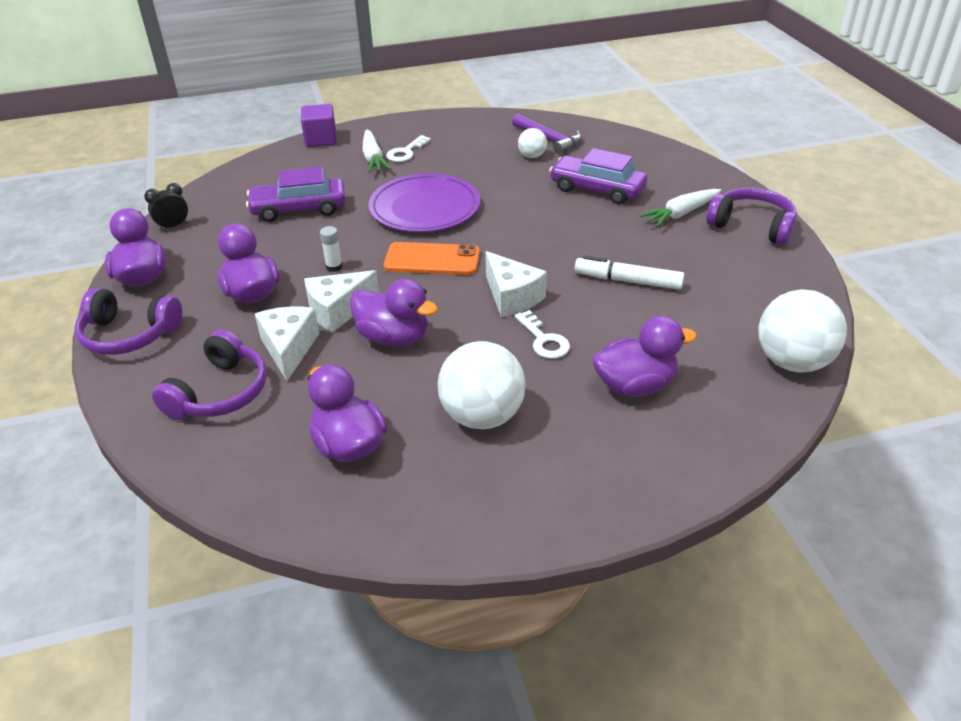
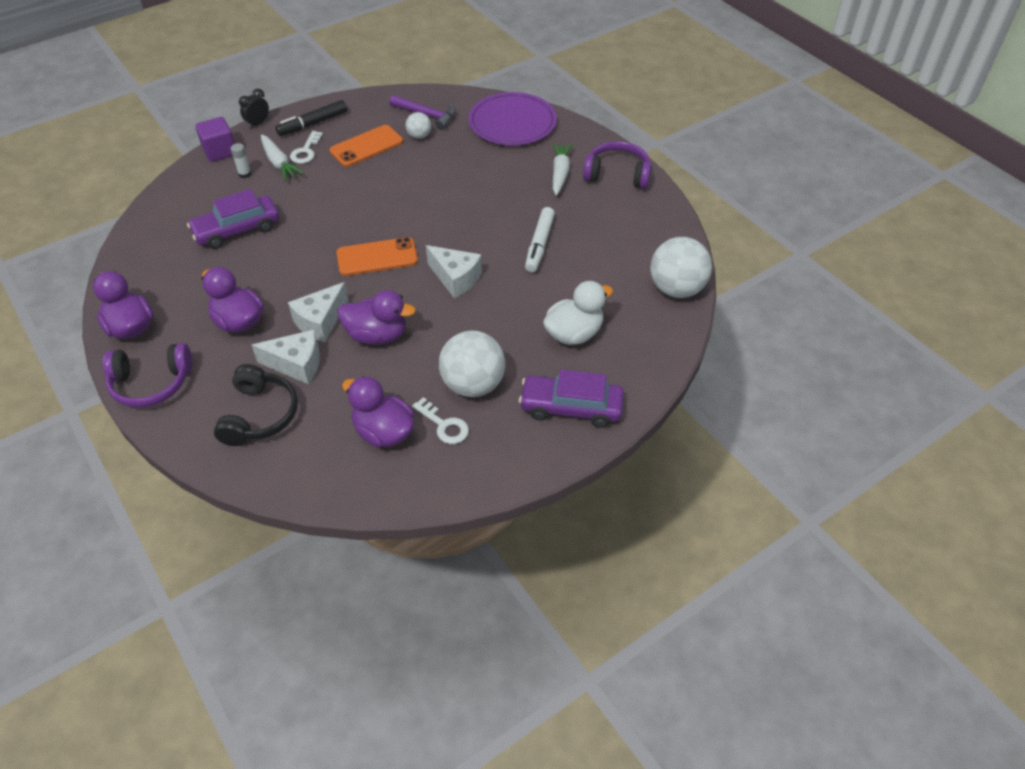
camera: 20 degrees left, 10 degrees up
(173, 226) = (129, 270): black clock -> black clock (258, 123)
(219, 392) = (259, 415): purple headphones -> black headphones
(289, 349) = (297, 364): white cheese -> white cheese turned 120 degrees clockwise
(334, 267) = (297, 281): white glue stick -> white glue stick (244, 174)
(424, 207) = (348, 207): purple plate -> purple plate (512, 123)
(425, 130) = (313, 124): none -> black marker
(471, 157) = (366, 146): none -> orange phone
(543, 340) = (494, 311): white key -> white key (444, 425)
(597, 189) = (486, 161): purple car -> purple car (571, 407)
(628, 281) = (539, 245): white marker -> white marker turned 75 degrees counterclockwise
(635, 386) = (574, 333): purple duck -> white duck
(680, 214) = (560, 173): white carrot -> white carrot turned 150 degrees clockwise

